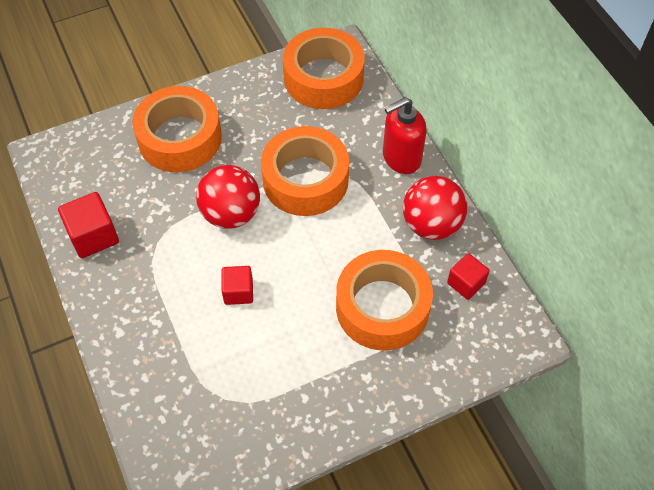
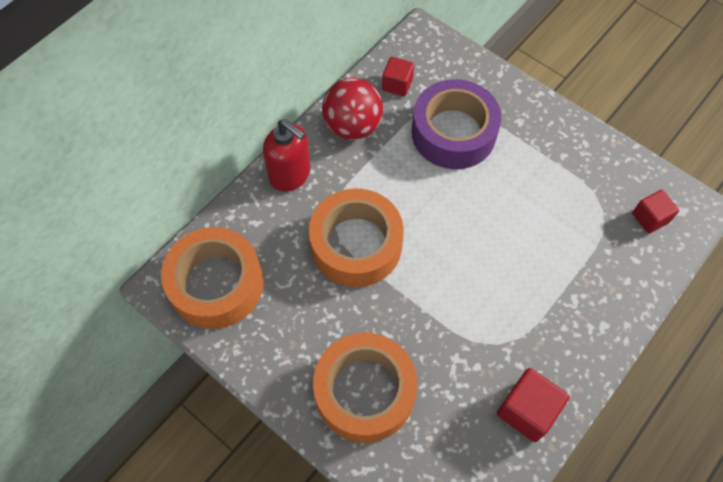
camera: 115 degrees left, 5 degrees up
(231, 214) = (429, 292): red ball -> none
(238, 292) = (505, 246): red cube -> red cube (650, 218)
(382, 307) = (453, 133): orange tape -> purple tape

